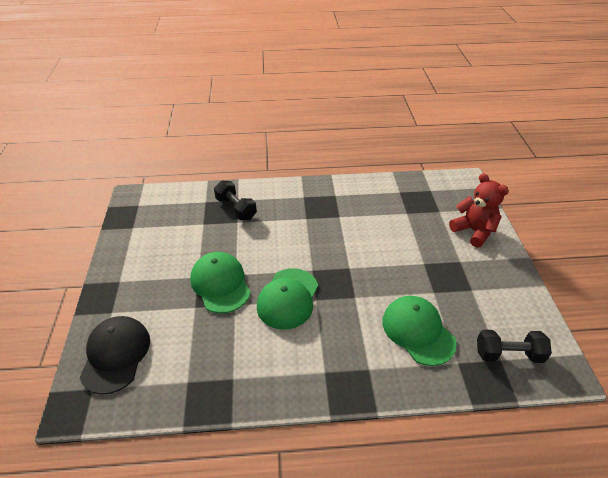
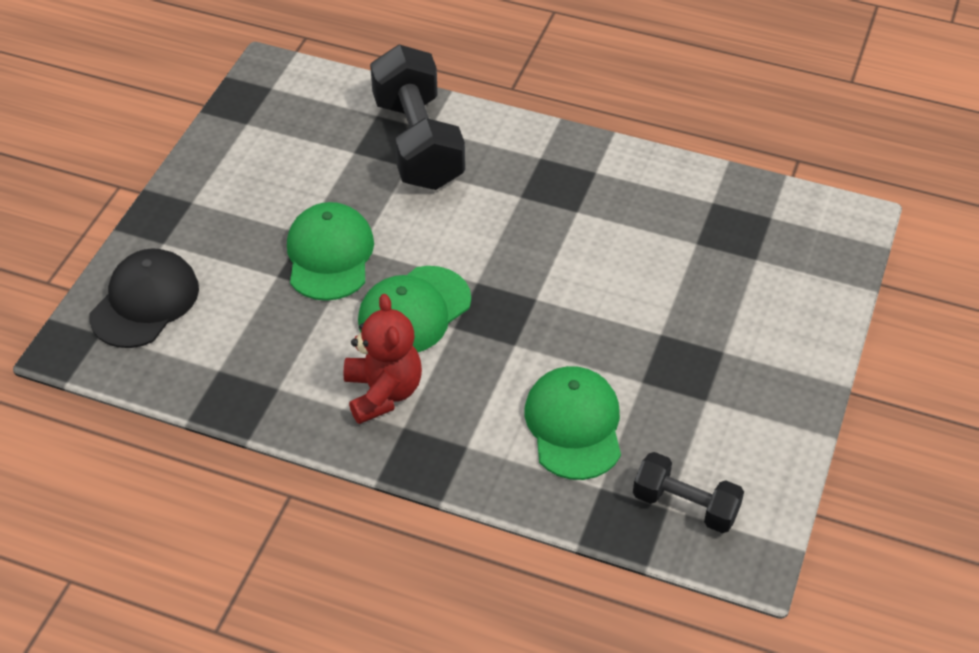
camera: 25 degrees right, 5 degrees up
(236, 208) = (418, 143): black dumbbell -> black dumbbell, size x1.78
(473, 231) = (788, 312): red teddy bear -> red teddy bear (383, 392)

